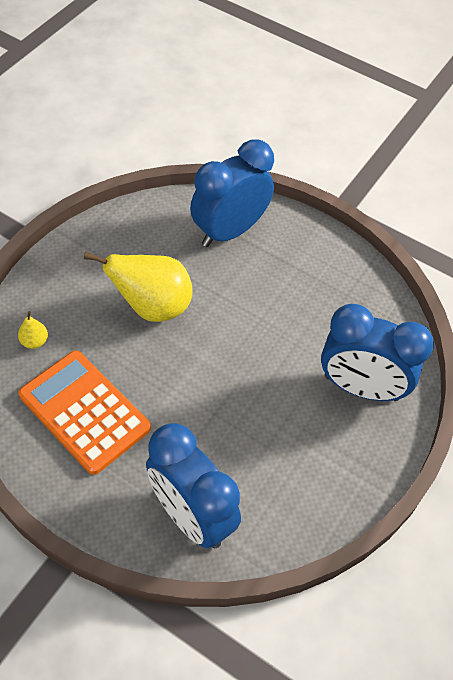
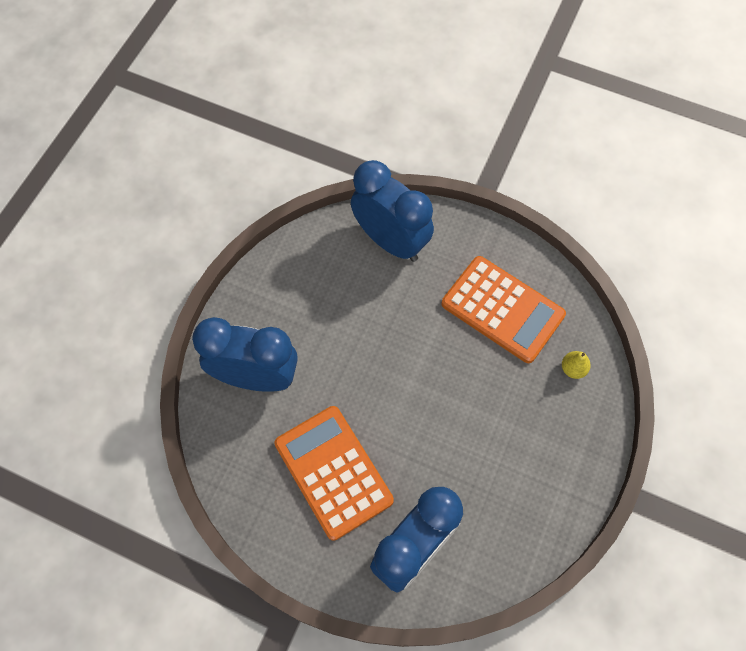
camera: 175 degrees right, 10 degrees up
(152, 307) = (473, 429): yellow pear -> none
(291, 295) = (333, 472): none -> orange calculator

